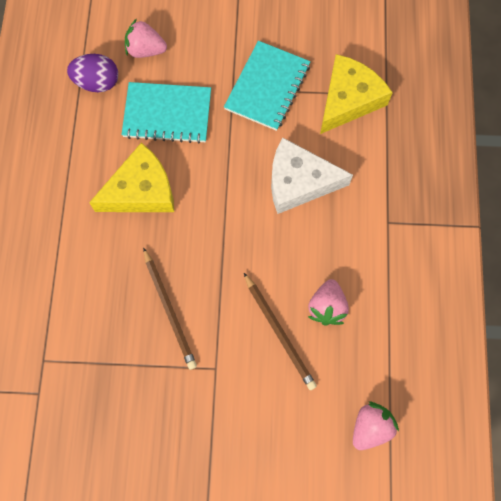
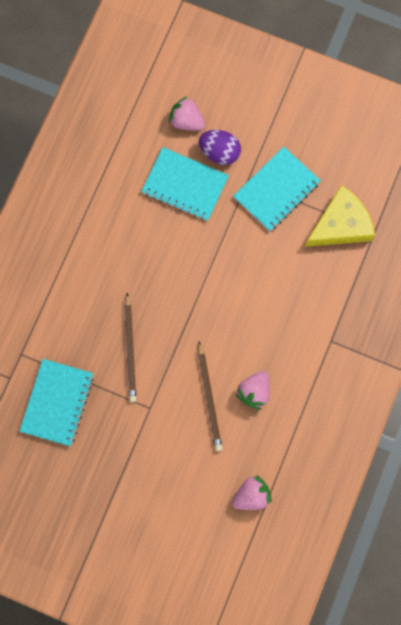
camera: 20 degrees right, 5 degrees up
(97, 82) = (136, 137): purple egg -> purple egg (219, 152)
(104, 402) = (57, 402): none -> turquoise notebook
(141, 190) = (141, 244): yellow cheese -> none
(299, 182) = (271, 281): white cheese -> none

